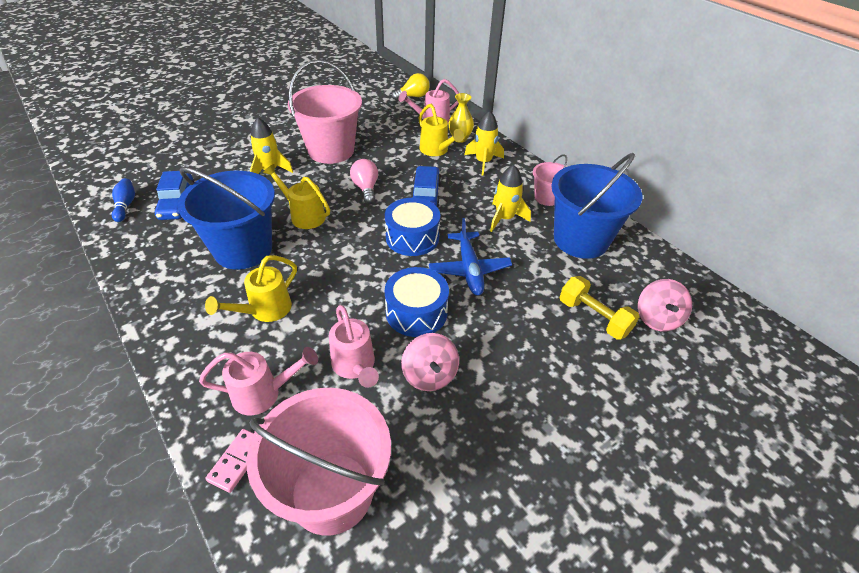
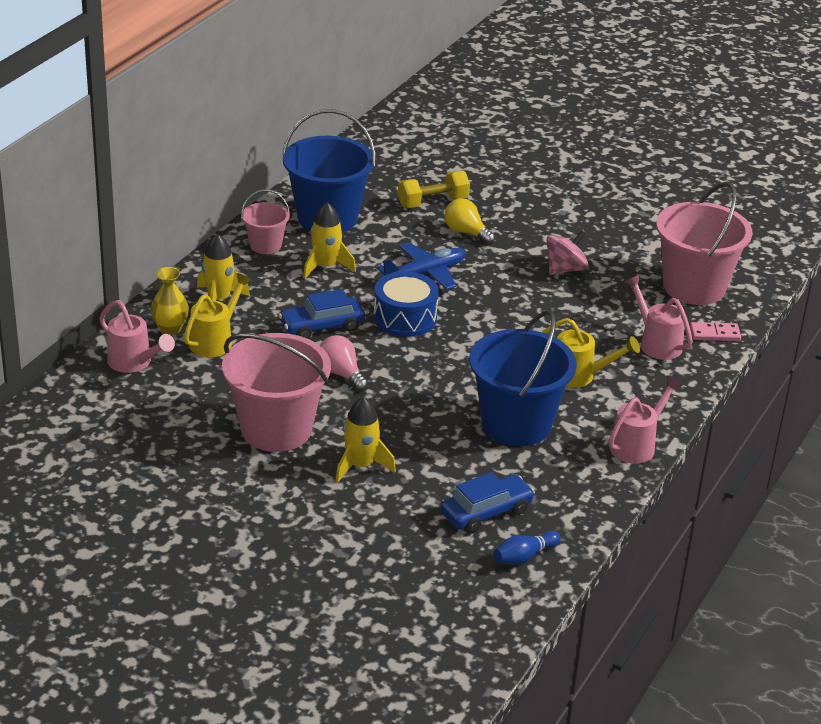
camera: 115 degrees left, 10 degrees down
(304, 215) = (428, 403): yellow watering can -> none
(355, 366) = (590, 307): pink watering can -> pink watering can (637, 445)
(366, 188) = (341, 374): pink light bulb -> pink light bulb turned 90 degrees clockwise
(413, 96) = (63, 399): yellow light bulb -> yellow light bulb (466, 232)
(416, 312) = (506, 291): blue drum -> none
(594, 317) = (433, 202): yellow dumbbell -> yellow dumbbell turned 45 degrees clockwise
(657, 318) = (408, 173): pink spinning top -> none

